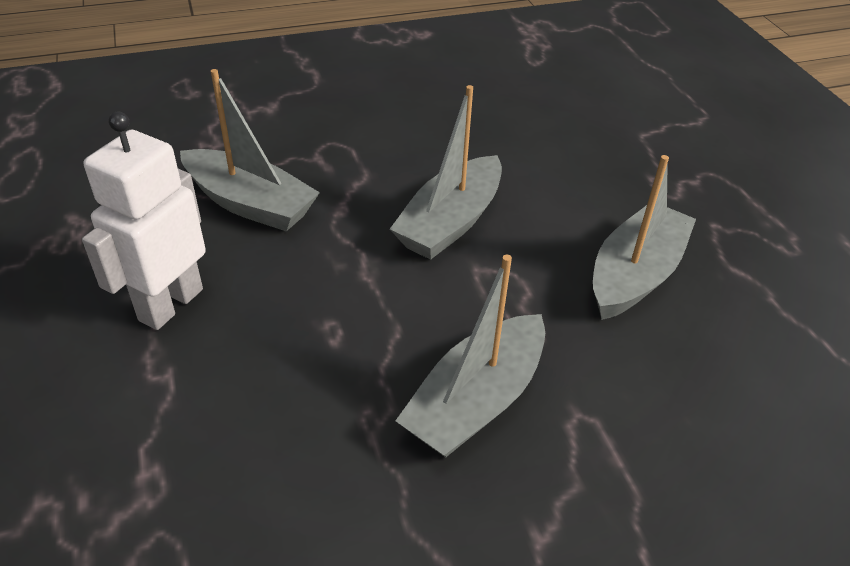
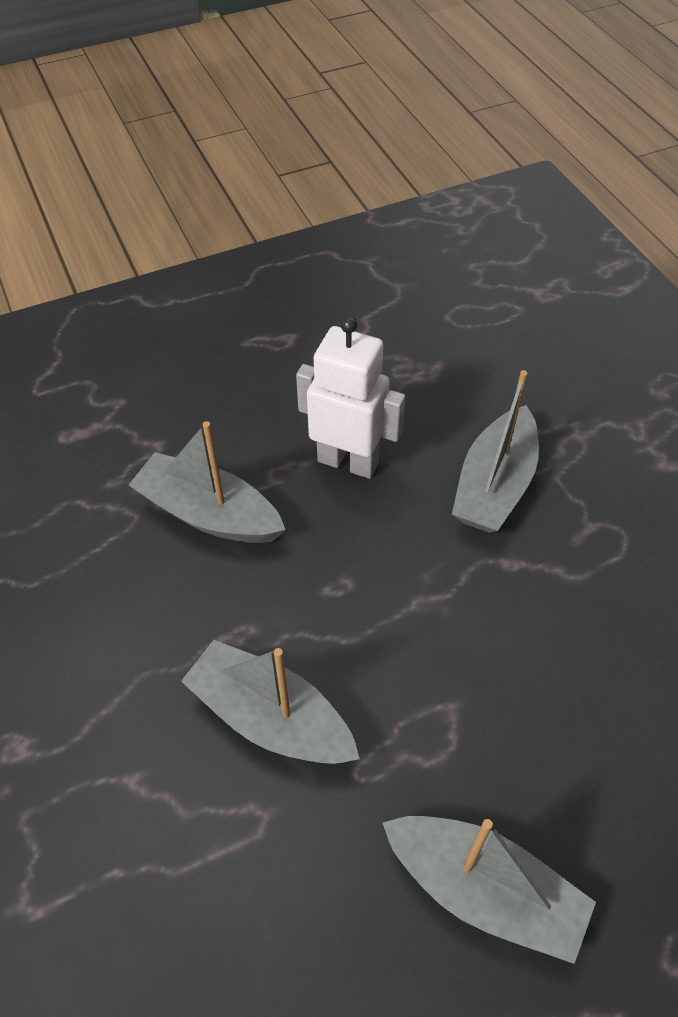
camera: 85 degrees right, 10 degrees up
(450, 222) = (521, 672): grey boat -> grey boat (209, 514)

